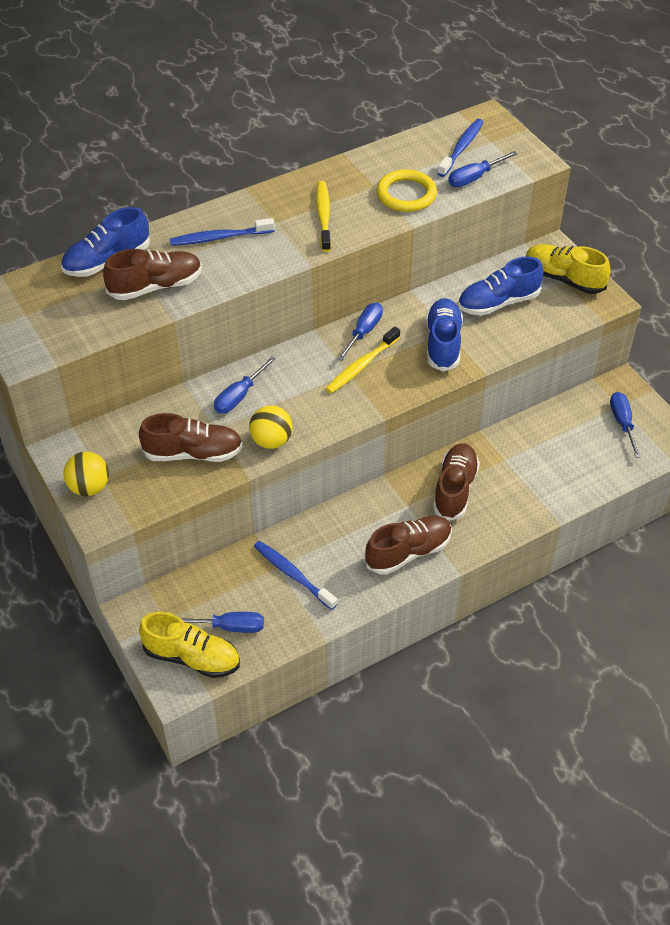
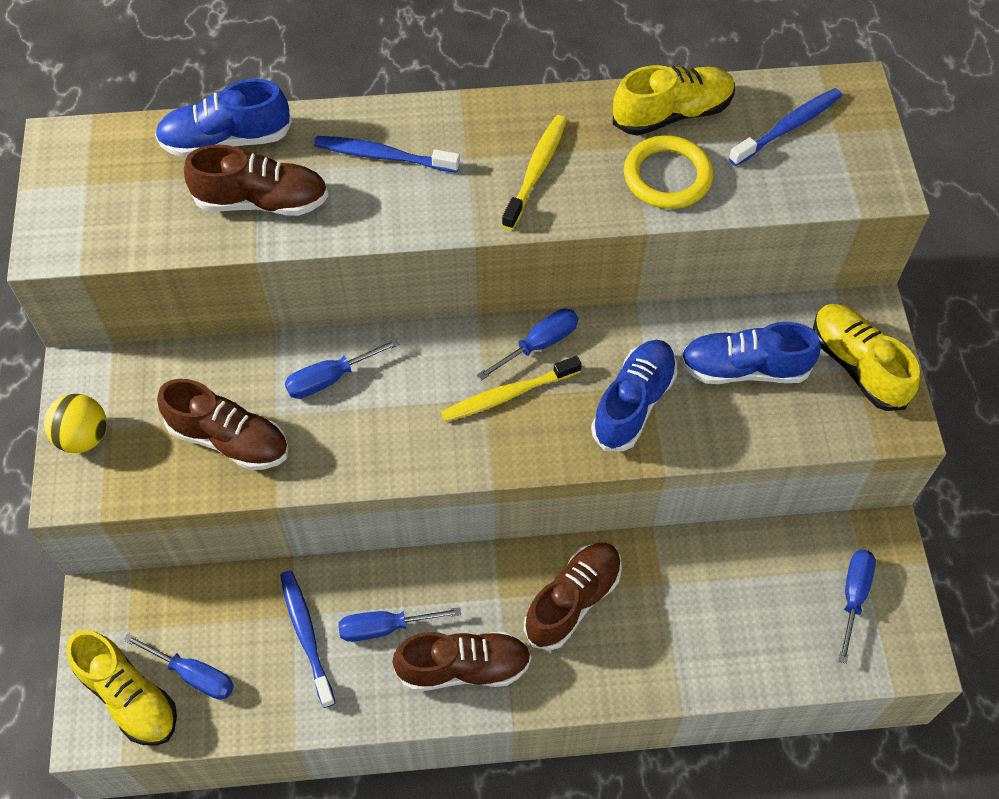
camera: 25 degrees right, 10 degrees up
(271, 441) = (333, 461): yellow ball -> none
(387, 161) = (672, 114): none -> yellow shoe
(474, 178) = (778, 183): blue screwdriver -> blue screwdriver (385, 627)

